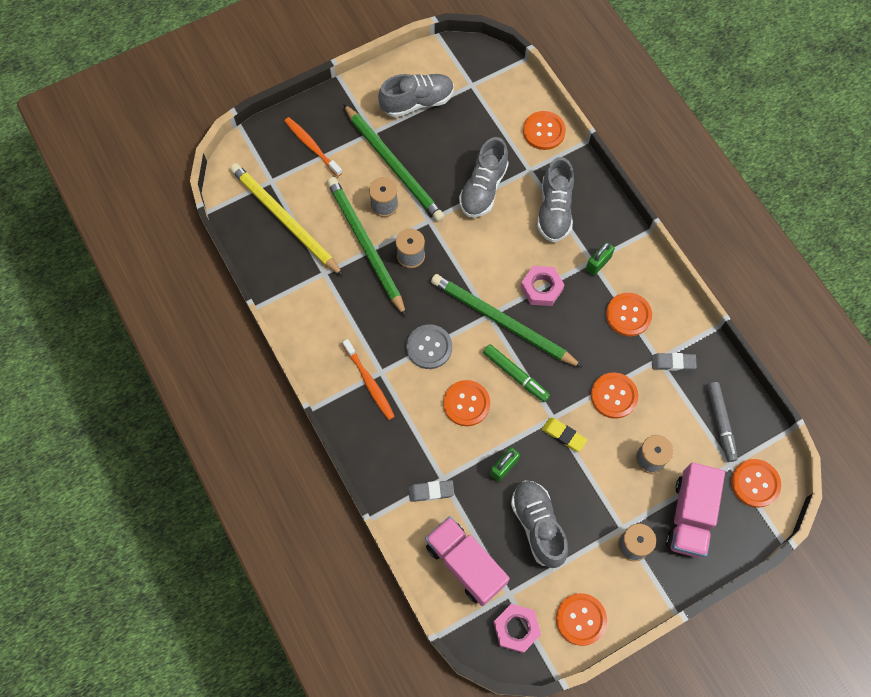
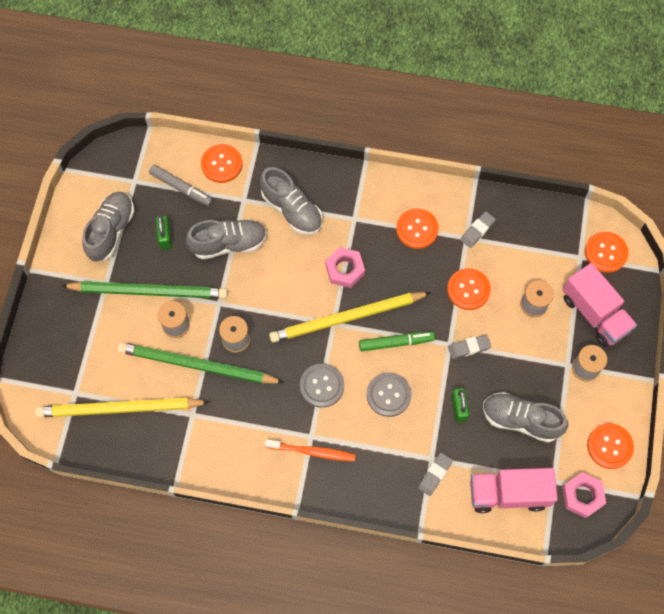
camera: 50 degrees left, 0 degrees up
(312, 146) = (74, 338): orange toothbrush -> none
(466, 403) = (388, 395): orange button -> grey button
(483, 188) = (229, 244): grey shoe -> grey shoe turned 75 degrees counterclockwise
(502, 322) = (347, 318): green pencil -> yellow pencil
(563, 435) = (469, 347): yellow eraser -> grey eraser
(598, 263) = (360, 216): green padlock -> green padlock (165, 237)
(720, 423) = (546, 238): grey marker -> grey marker (181, 188)

